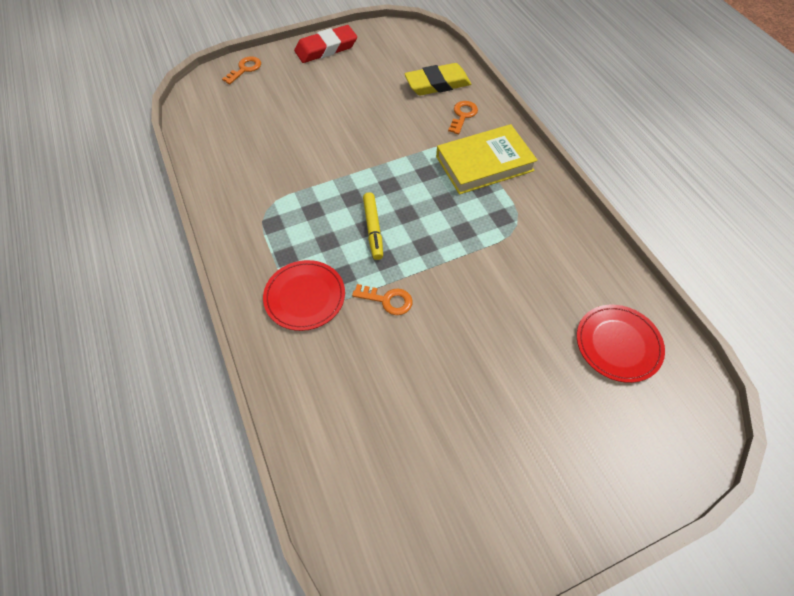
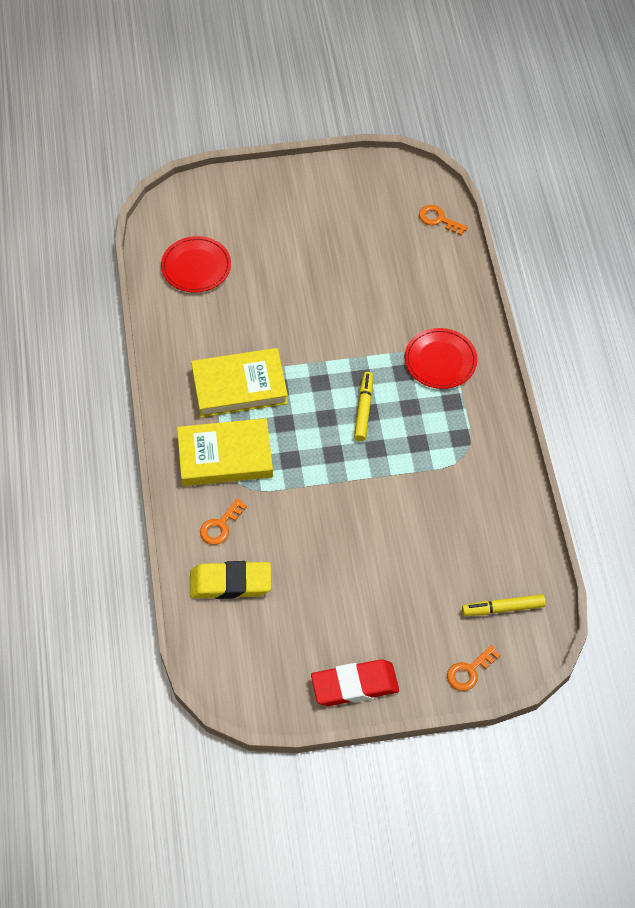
camera: 165 degrees left, 0 degrees up
(222, 107) = (503, 608): none -> yellow marker
(387, 300) = (369, 341): orange key -> orange key (438, 219)
(501, 224) = (239, 386): none -> yellow book

